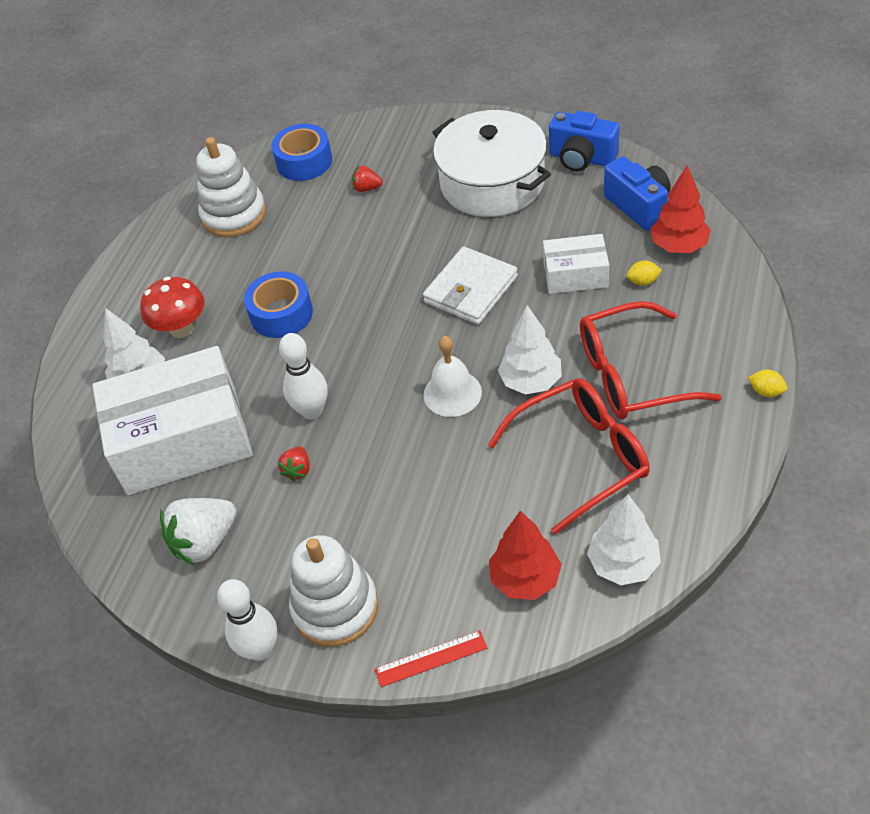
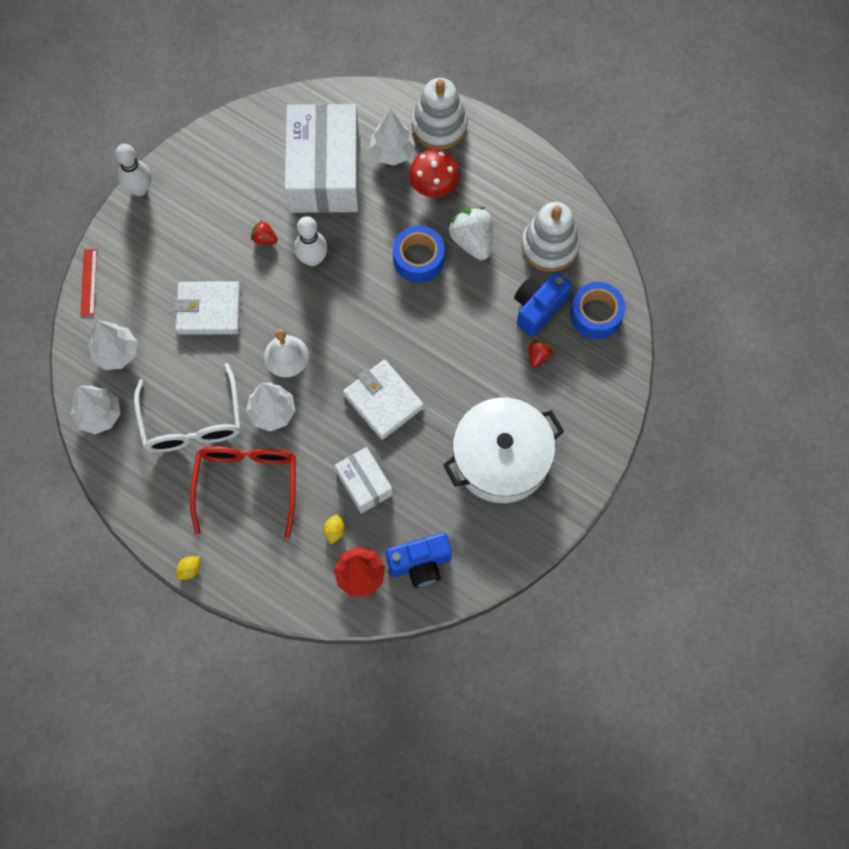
camera: 100 degrees right, 20 degrees up
(205, 542) = (232, 171): white strawberry -> white strawberry (472, 240)
(335, 607) = (148, 237): white stacking toy -> white stacking toy (439, 125)
(421, 495) = (208, 310): none -> white wallet
(525, 579) = (116, 353): red tree -> white tree
(575, 275) = (364, 483): white box -> white box turned 45 degrees counterclockwise
(581, 158) = (501, 542): blue camera -> blue camera (538, 308)
(582, 457) = (192, 422): red glasses -> white glasses

